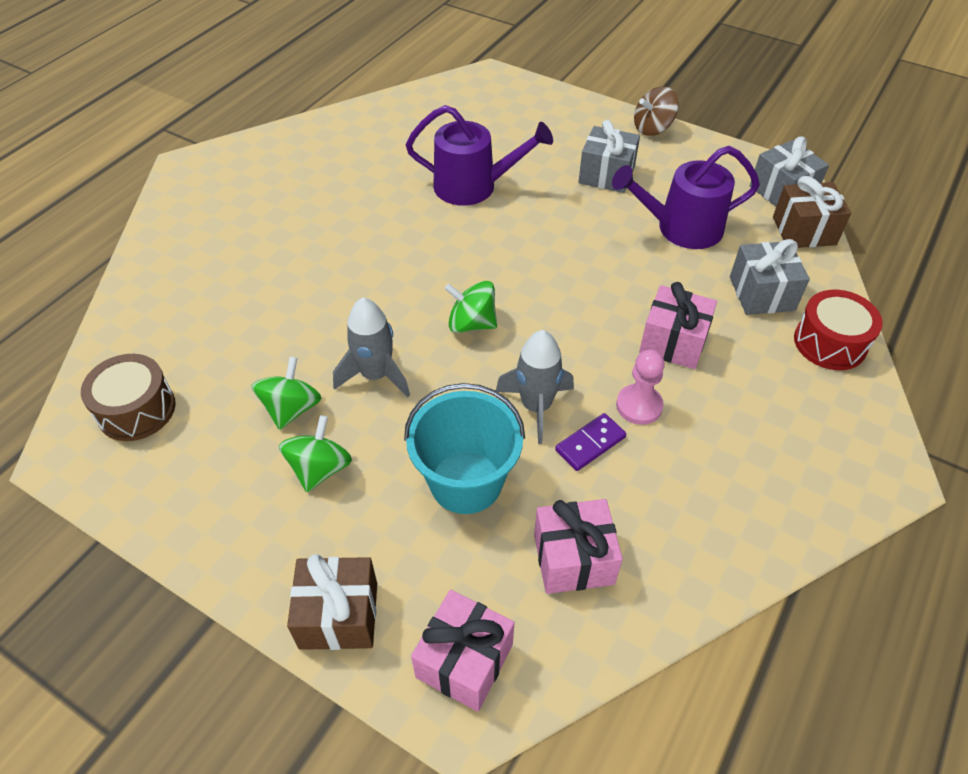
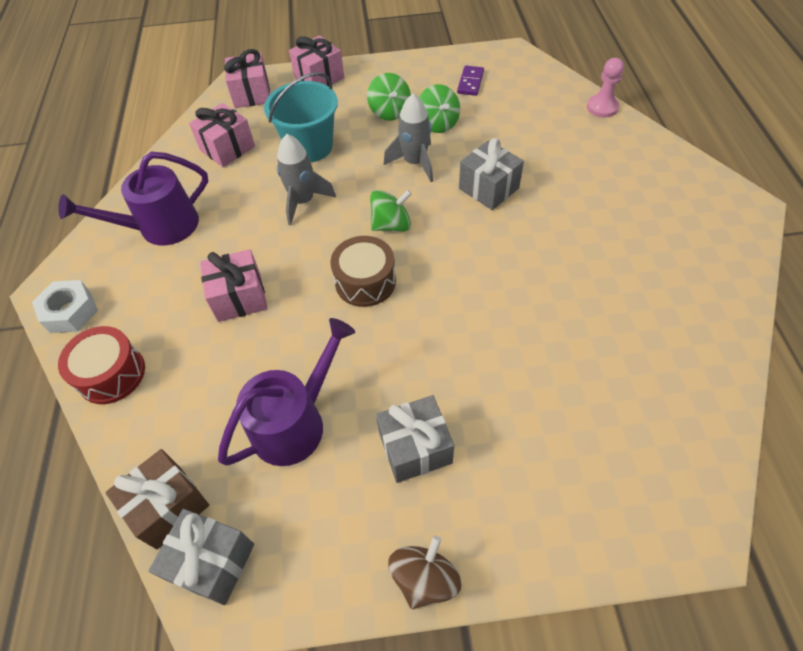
camera: 145 degrees right, 5 degrees up
(136, 410) = (512, 81): brown drum -> brown drum (365, 281)
(339, 615) = (319, 78): brown gift -> pink gift
(473, 186) = (519, 342): purple watering can -> purple watering can (161, 227)
(590, 444) = (255, 201): purple domino -> purple domino (470, 82)
(639, 406) = (238, 239): pink pawn -> pink pawn (602, 107)
(762, 293) = (186, 390): grey gift -> grey gift (488, 188)
(866, 432) = (70, 312): none -> white nut

